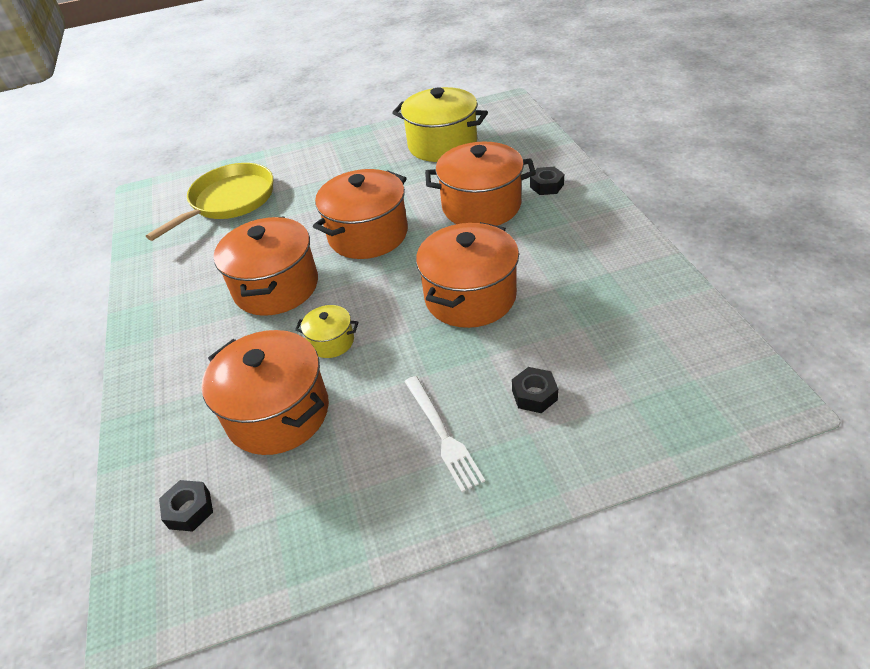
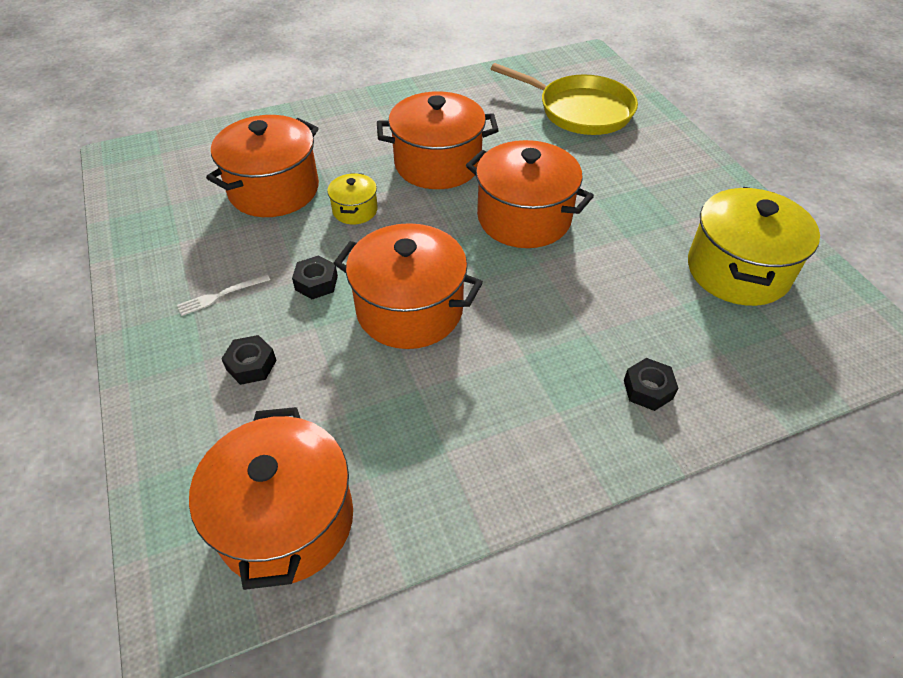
camera: 80 degrees right, 5 degrees up
(189, 510) = (192, 160): black nut -> black nut (316, 283)
(442, 434) = (221, 295): white fork -> white fork, size x0.66
(481, 206) = (589, 316): orange pot -> orange pot (286, 520)

